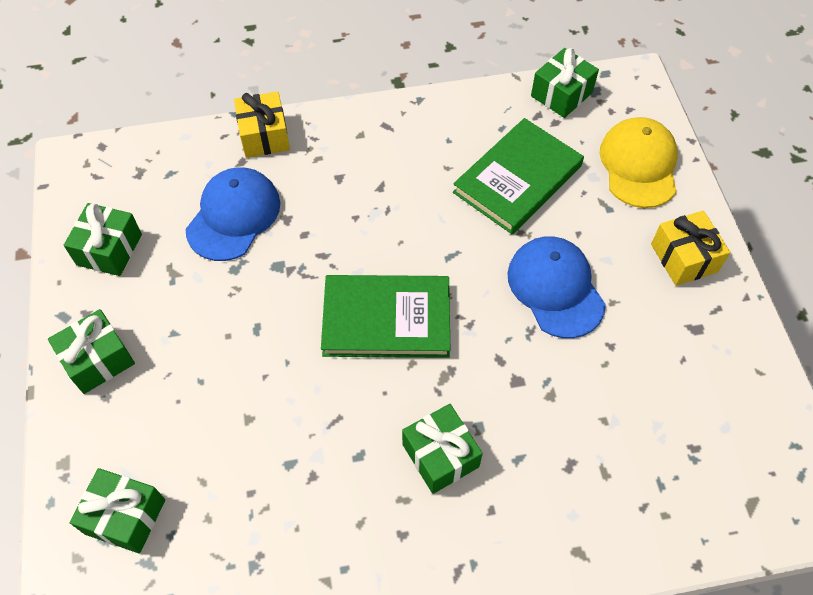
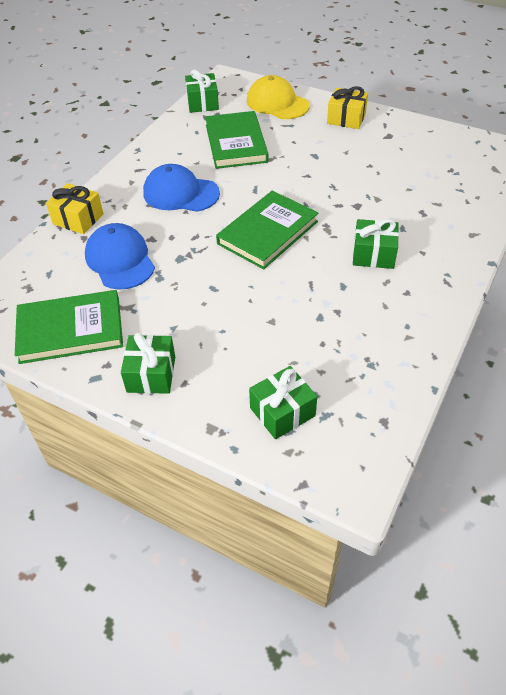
camera: 50 degrees left, 10 degrees down
(109, 249) = (70, 330): green gift -> green book
(555, 288) = (317, 165): blue cap -> blue cap (180, 193)

